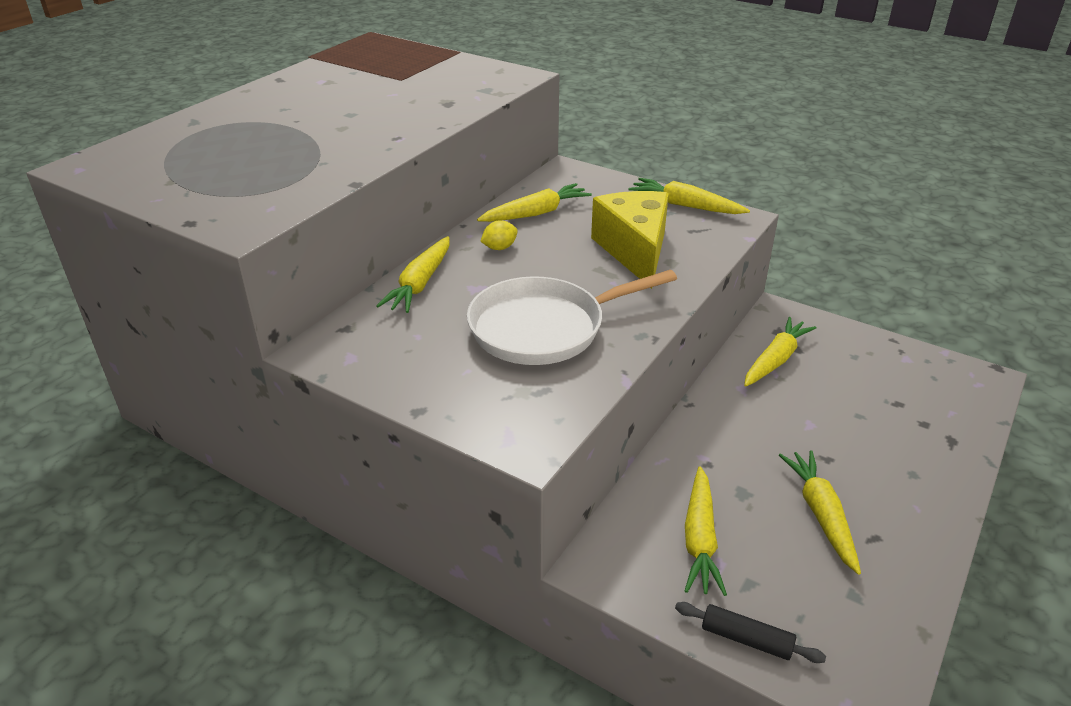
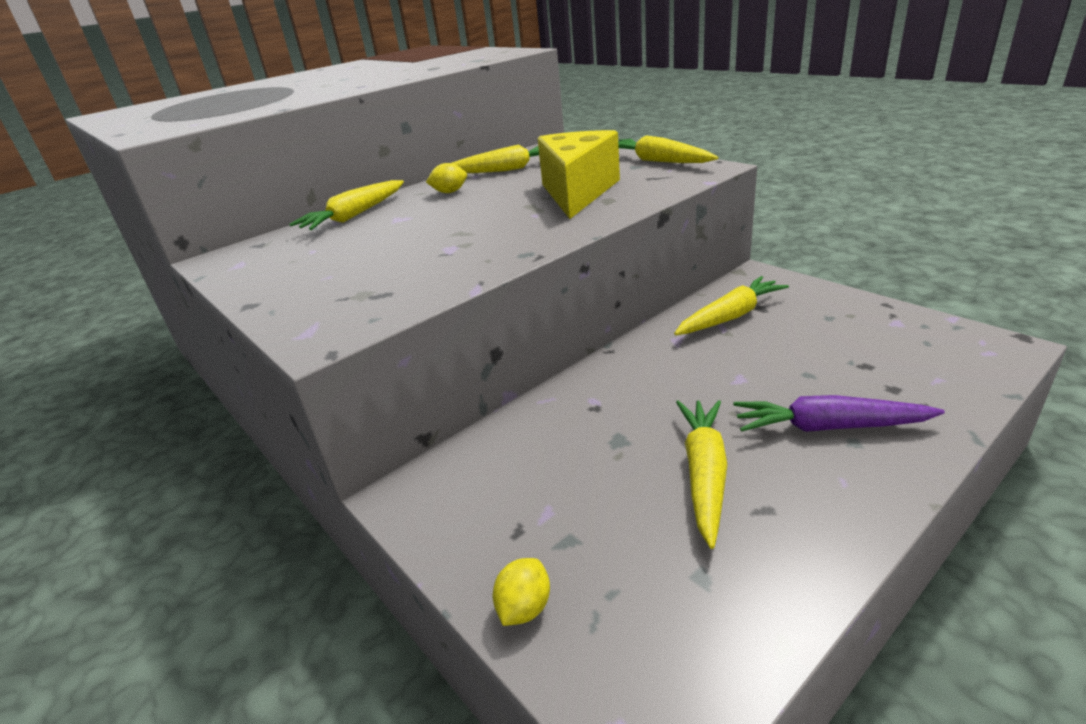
camera: 20 degrees right, 5 degrees down
(545, 328) = (433, 246): white pan -> none
(700, 539) = (538, 483): yellow carrot -> none
(746, 639) = (524, 608): black rolling pin -> yellow lemon
(891, 463) = (828, 427): none -> purple carrot

